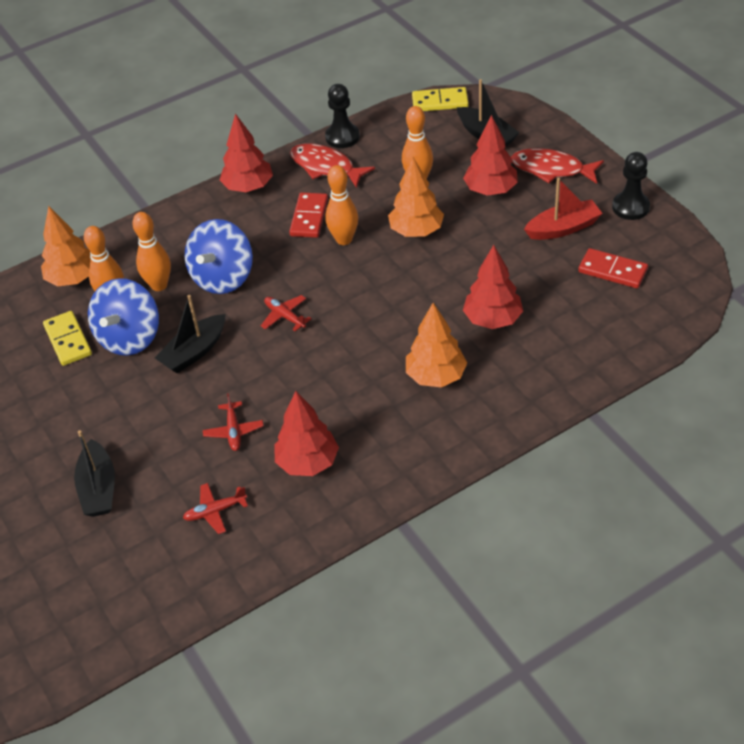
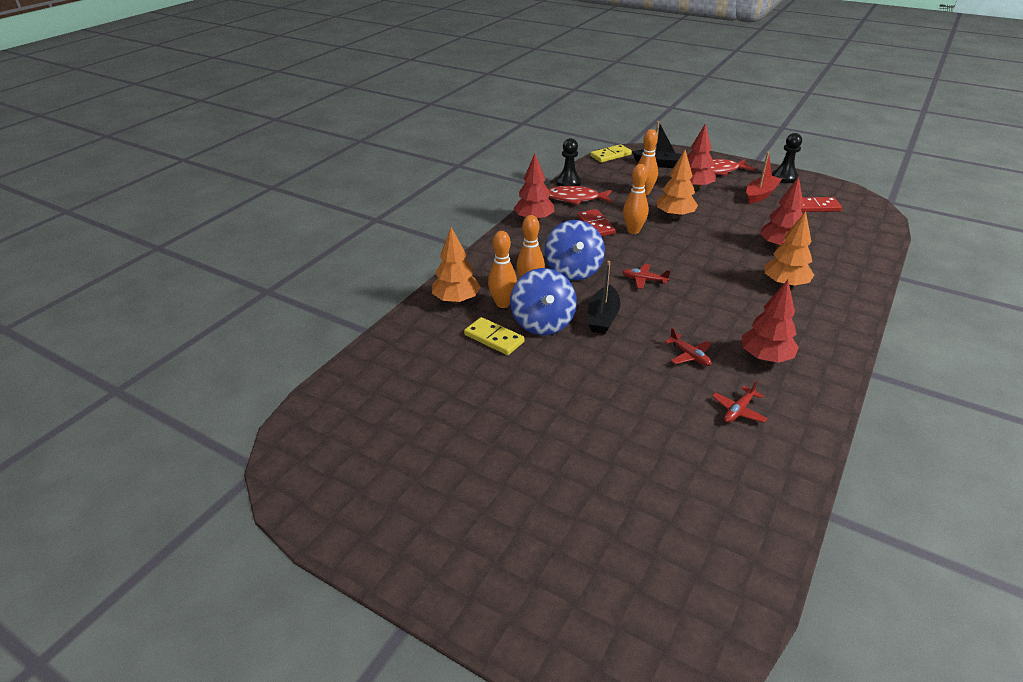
camera: 30 degrees left, 10 degrees down
(98, 488) = (629, 427): black boat -> none

